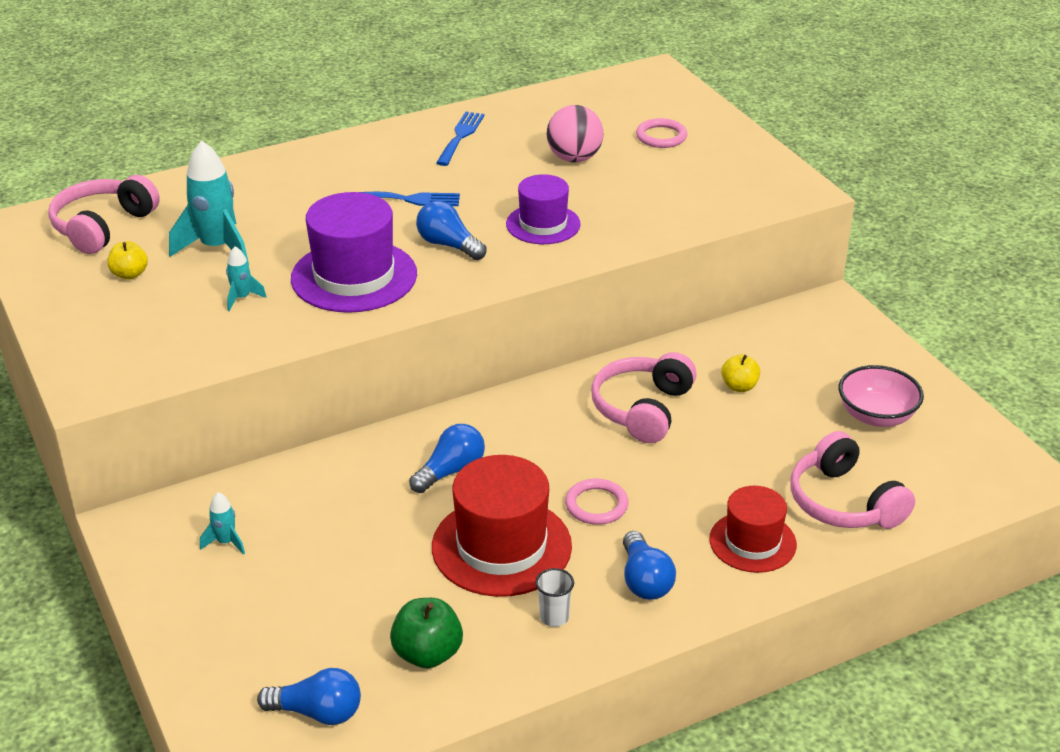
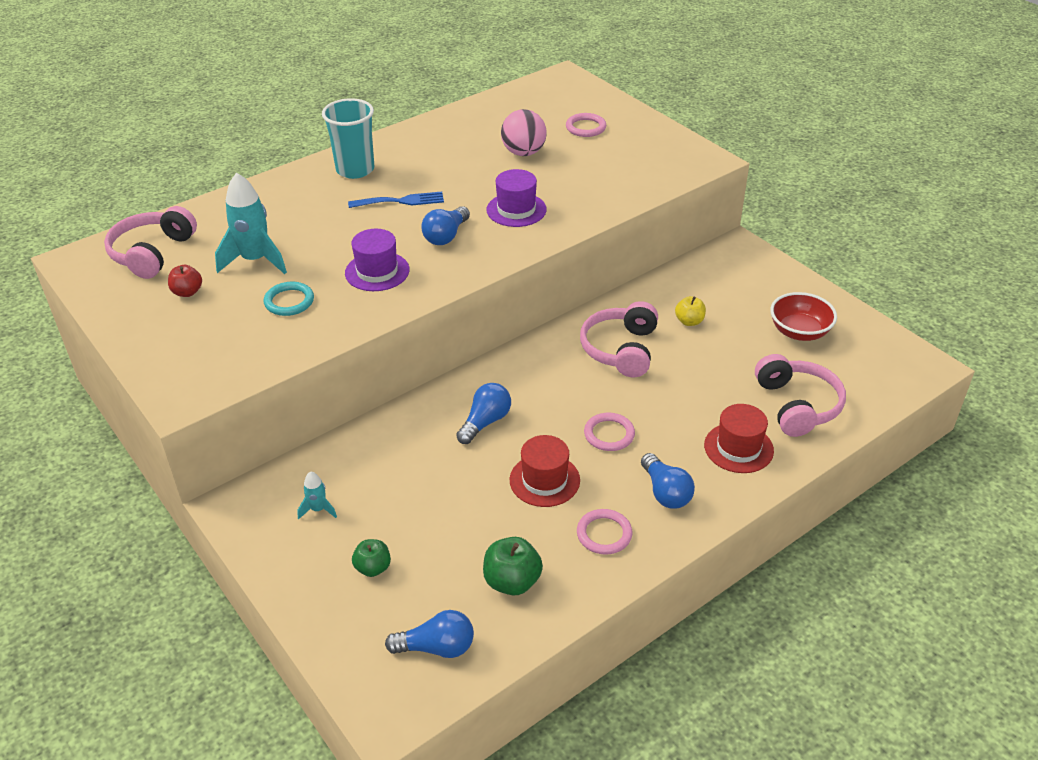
camera: 10 degrees left, 5 degrees up
(129, 274) = (187, 292): yellow apple -> red apple
(242, 298) = (289, 301): turquoise rocket -> turquoise ring
(270, 615) = (373, 568): none -> green apple
(354, 276) = (377, 271): purple hat -> purple hat, size x0.62
(364, 157) = (355, 170): none -> turquoise cup
(448, 245) = (446, 236): blue light bulb -> blue light bulb turned 90 degrees counterclockwise
(460, 136) = (427, 144): blue fork -> none
(501, 546) = (544, 480): red hat -> red hat, size x0.62
(554, 617) = (604, 534): white cup -> pink ring
(844, 502) = (797, 405): pink headphones -> pink headphones turned 150 degrees counterclockwise
(876, 416) = (799, 332): pink bowl -> red bowl

